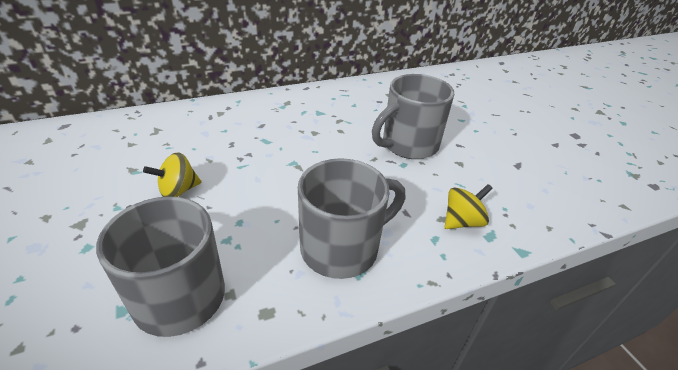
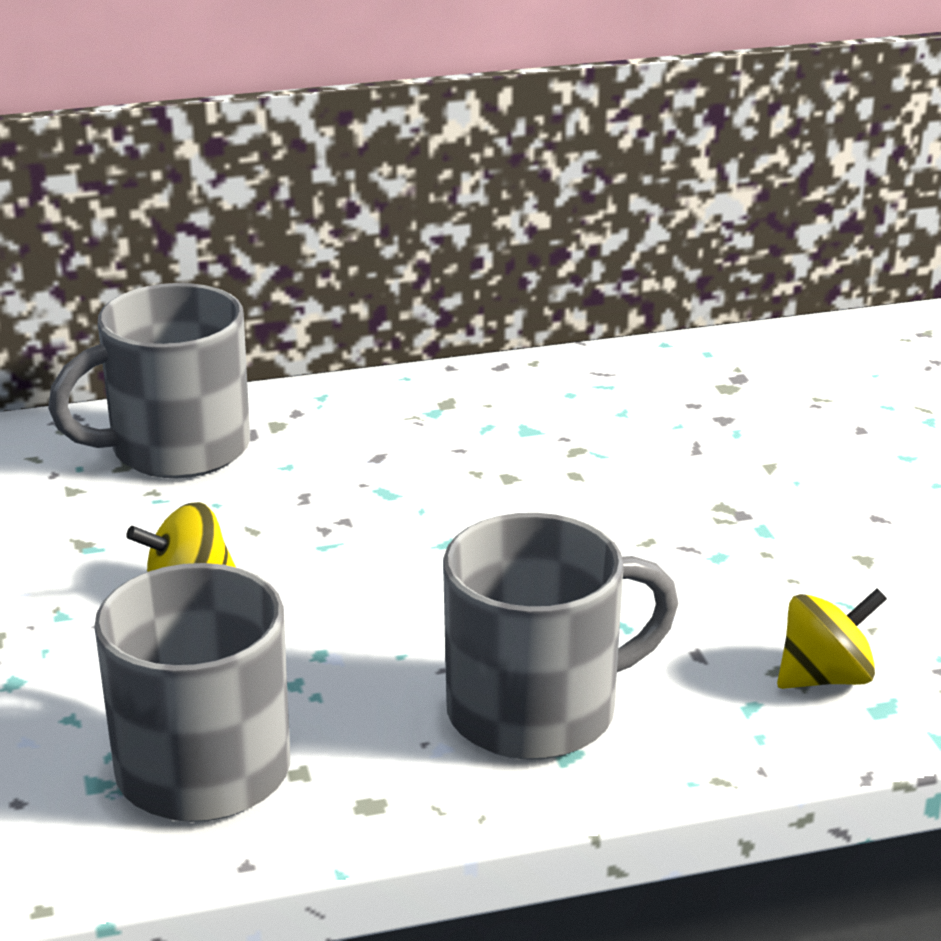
camera: 10 degrees right, 10 degrees down
(408, 145) = (742, 513): grey mug -> grey mug (175, 449)

